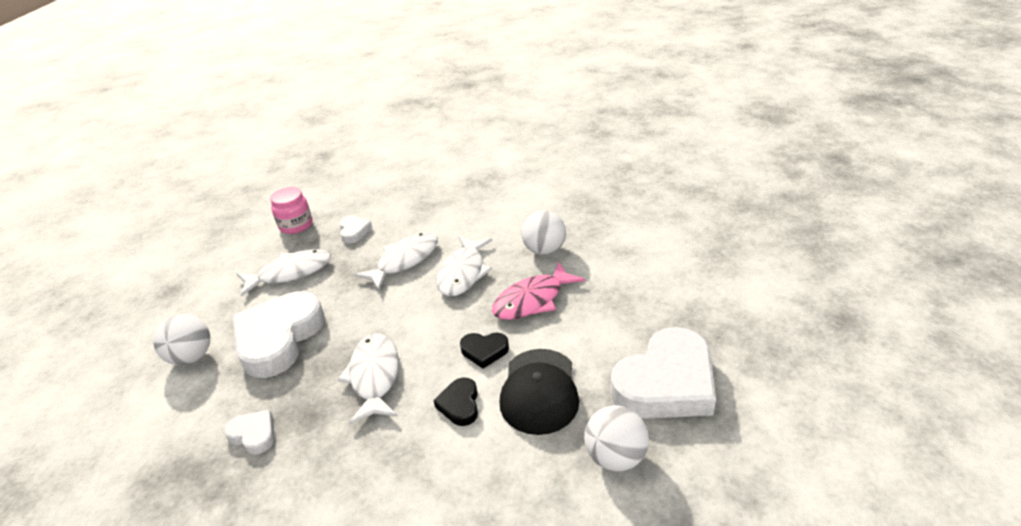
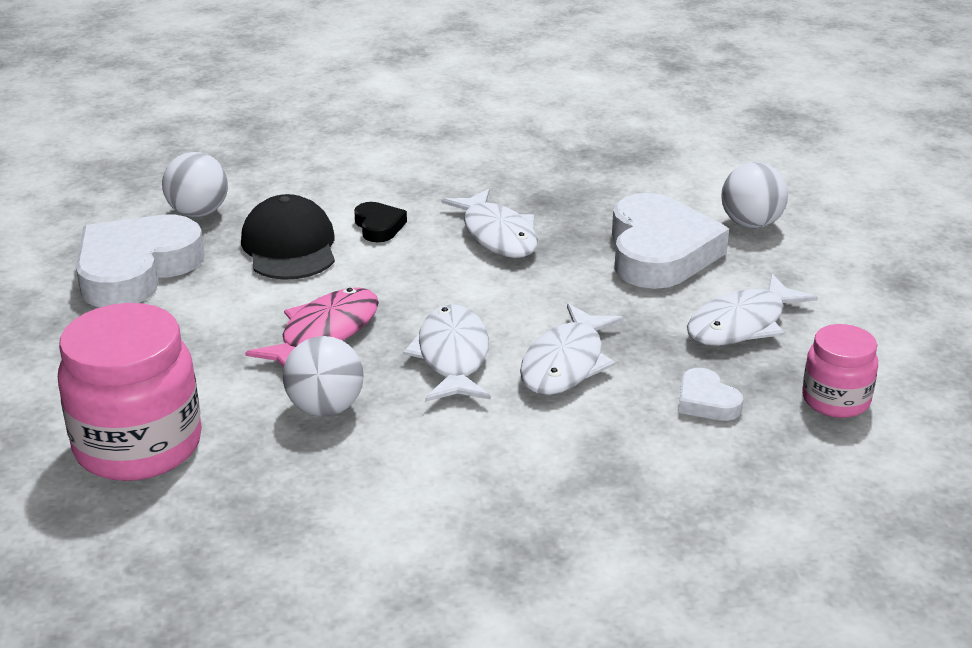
camera: 160 degrees right, 5 degrees down
(254, 434) = (590, 183): white heart -> none
(484, 351) = (371, 272): black heart -> none
(646, 241) = (138, 446): none -> pink jar

